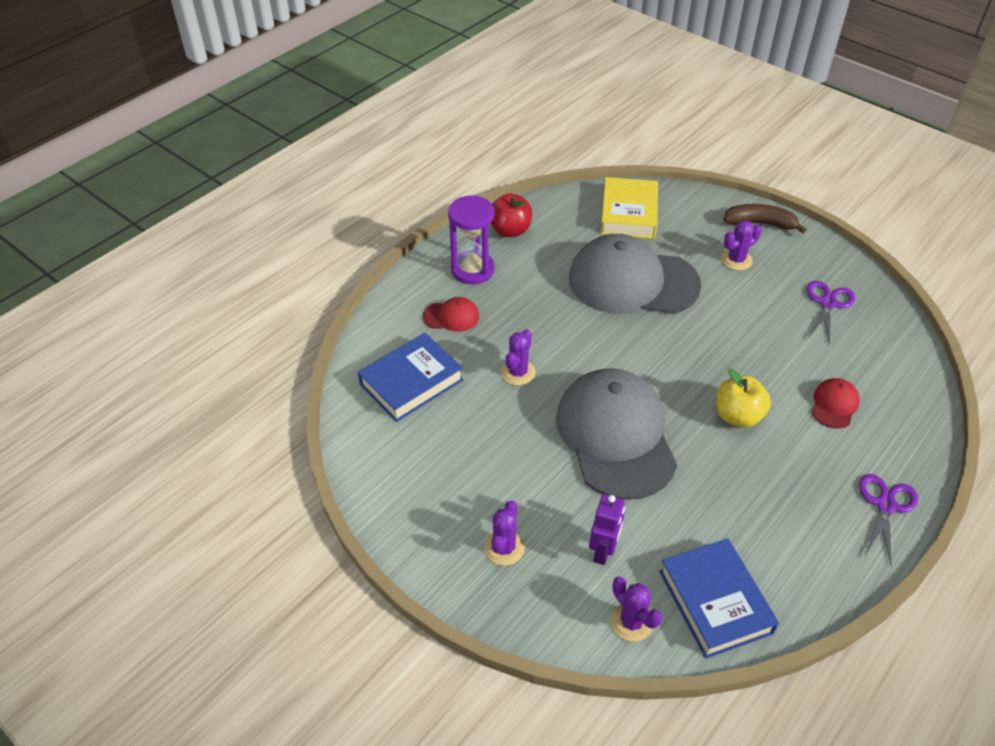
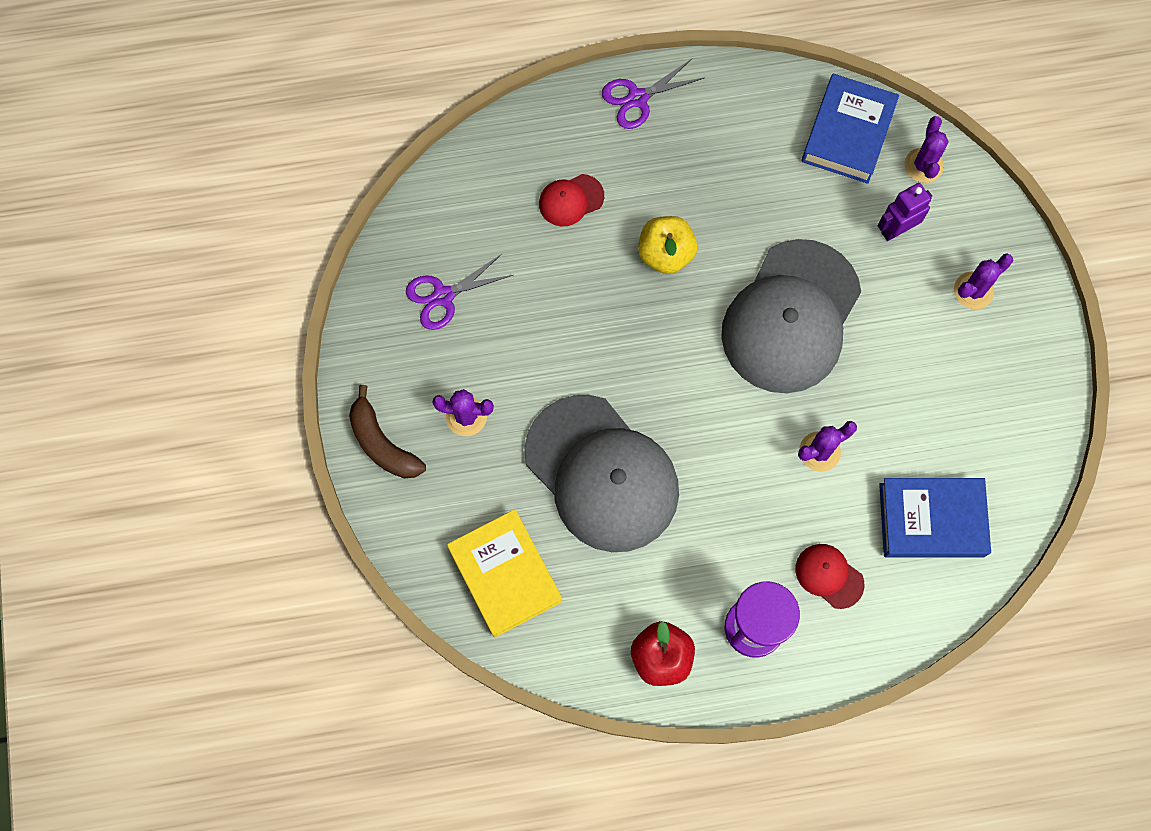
camera: 140 degrees left, 25 degrees up
(628, 213) = (505, 575): yellow book -> yellow book turned 75 degrees counterclockwise

